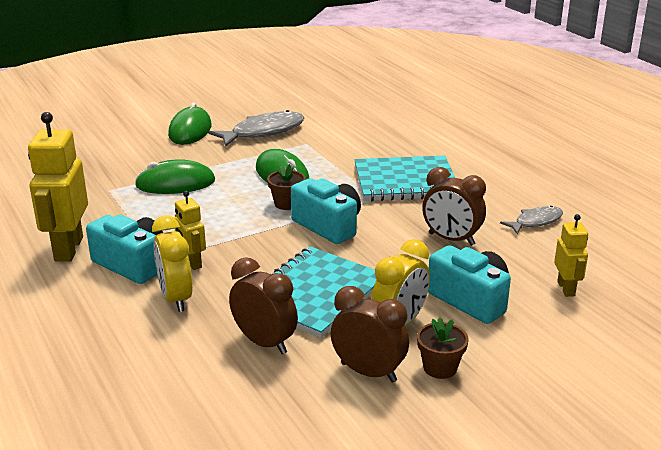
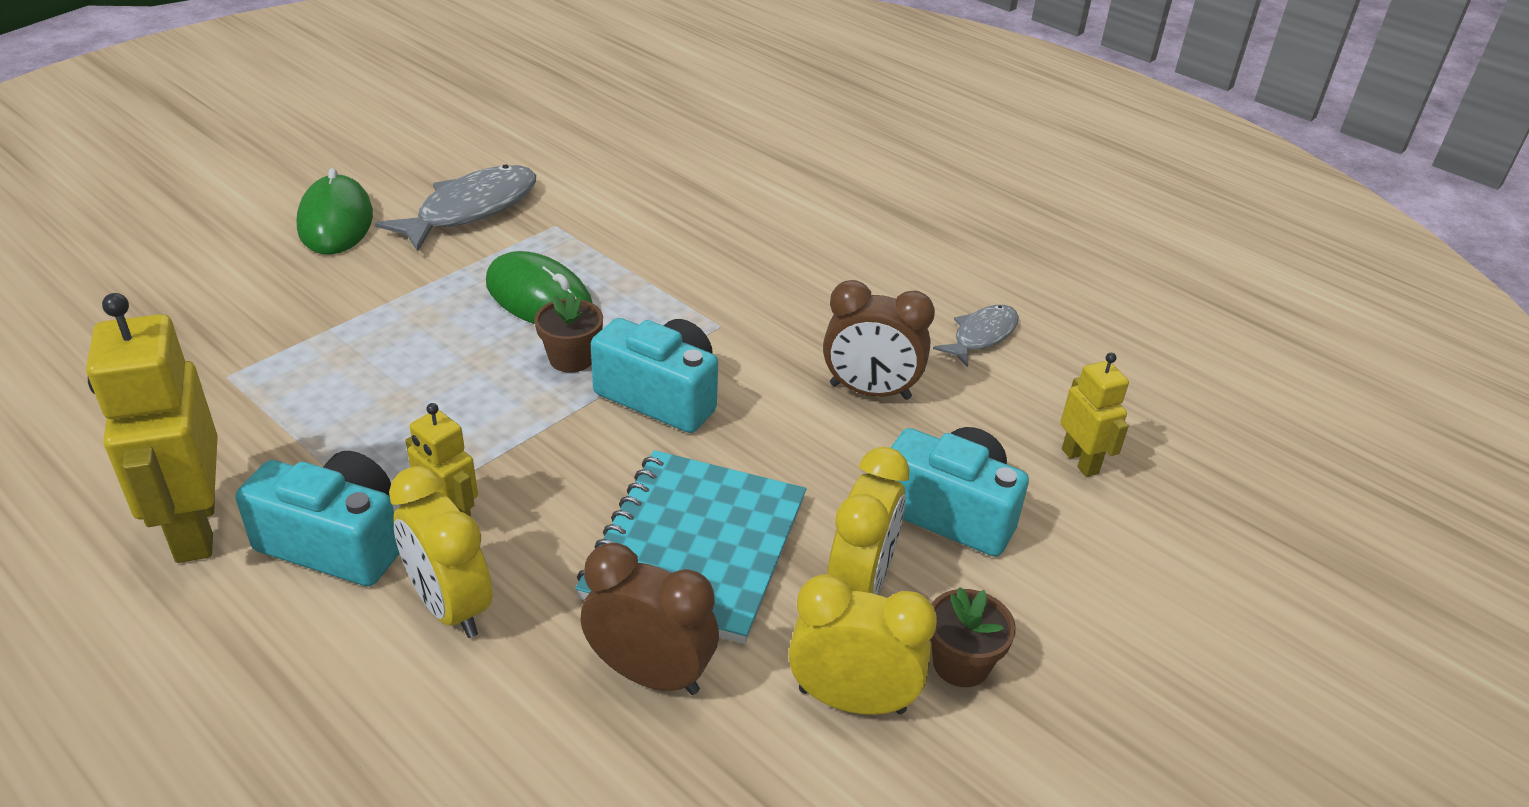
camera: 20 degrees left, 10 degrees up
(175, 183) = (352, 342): green mouse -> none
(368, 372) = (852, 700): brown clock -> yellow clock
(405, 182) = (751, 284): turquoise notebook -> none

